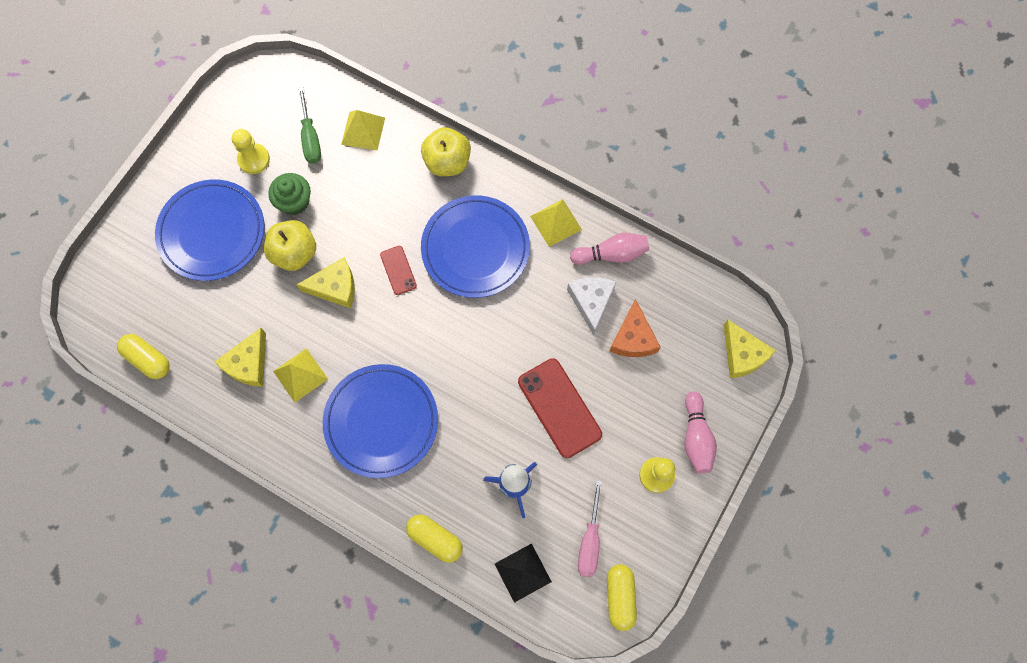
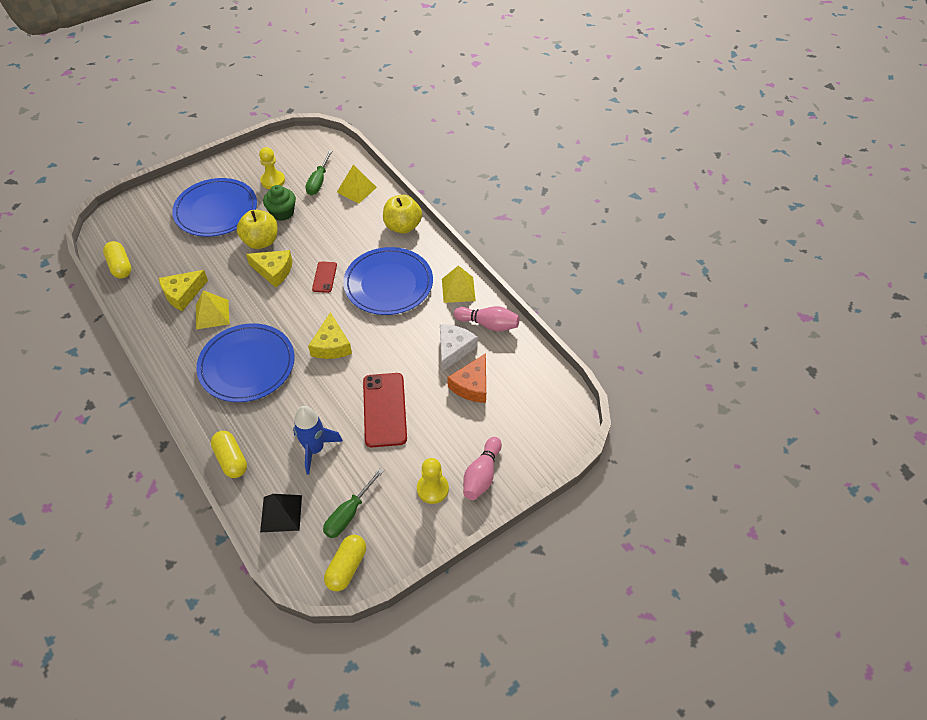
camera: 25 degrees right, 20 degrees down
(590, 541) = (348, 514): pink screwdriver -> green screwdriver
(742, 354) = (555, 431): yellow cheese -> yellow cheese (331, 345)

